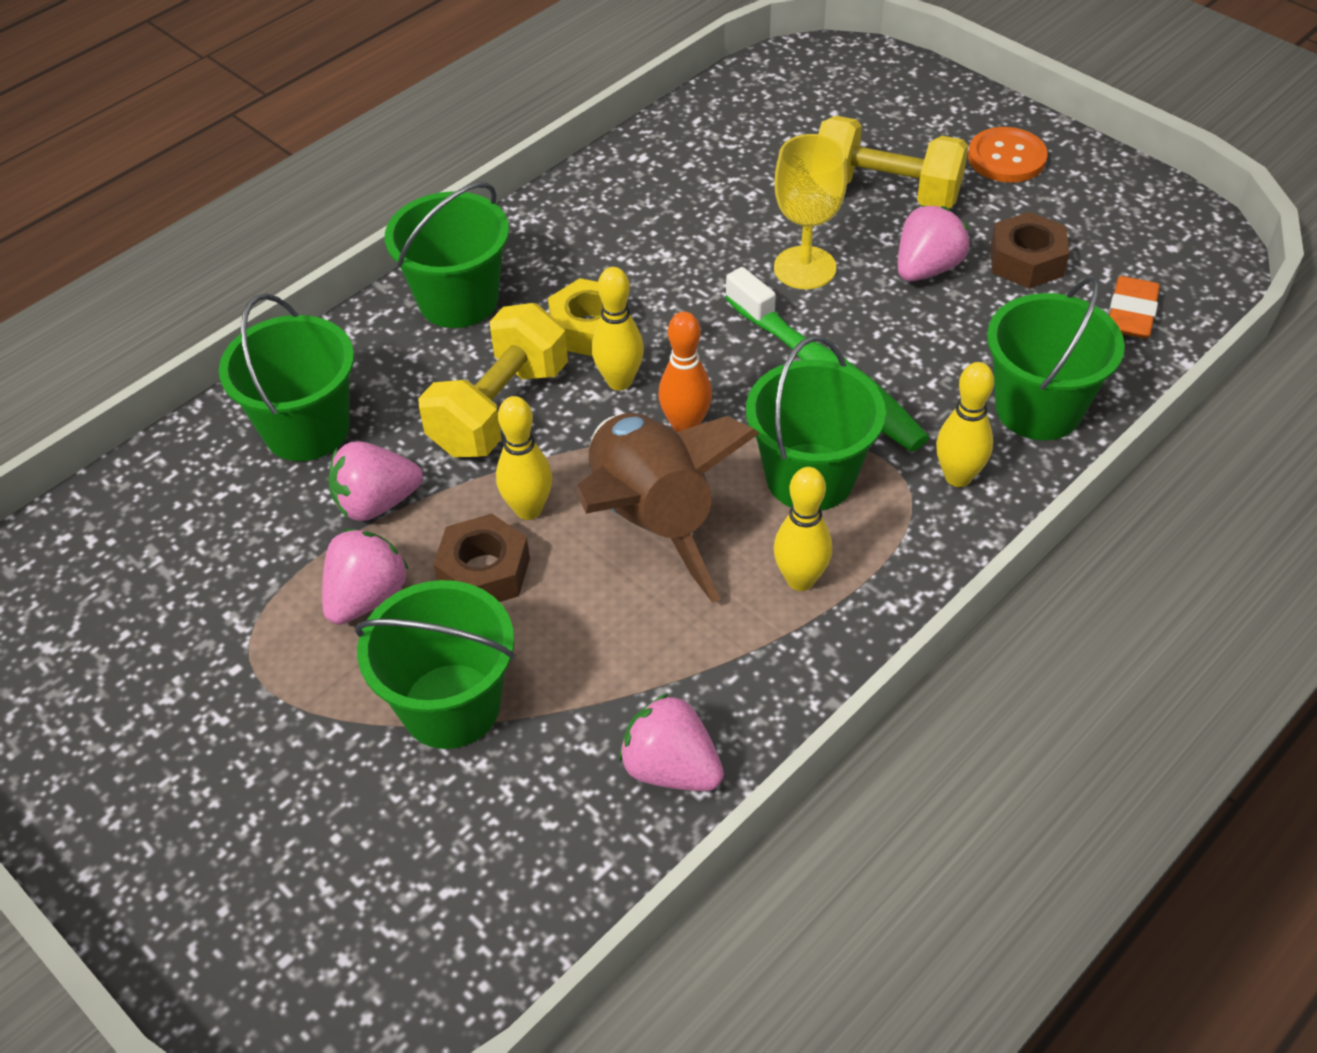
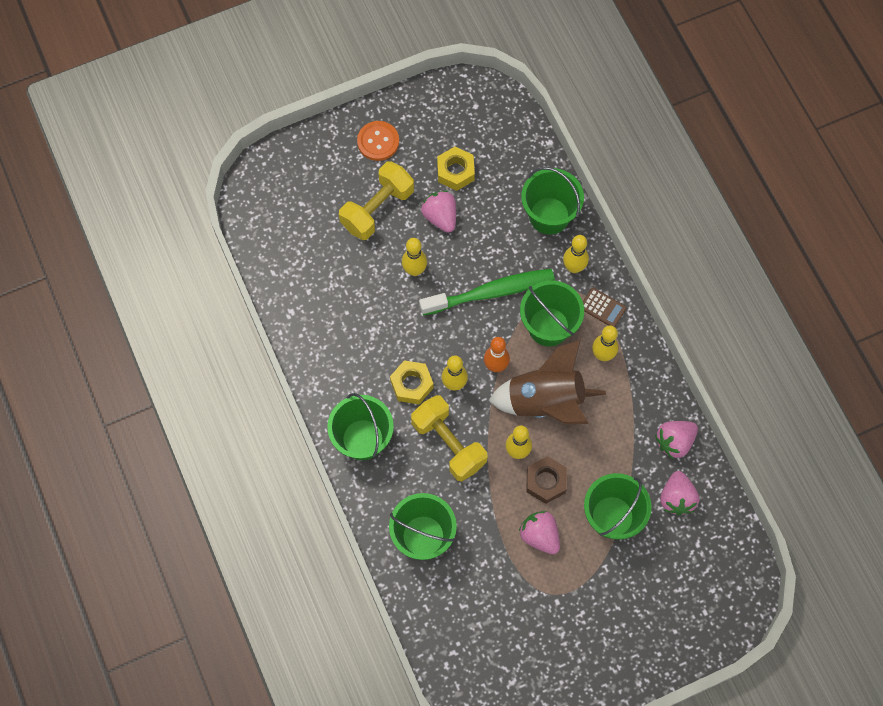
camera: 70 degrees left, 20 degrees up
(376, 503) = (485, 516): pink strawberry -> pink strawberry (676, 498)
(805, 268) = (414, 270): yellow goblet -> yellow bowling pin
(902, 548) = (602, 308): none -> brown calculator
(1026, 261) = (455, 172): brown nut -> yellow nut
(1131, 313) = (509, 147): orange eraser -> none

